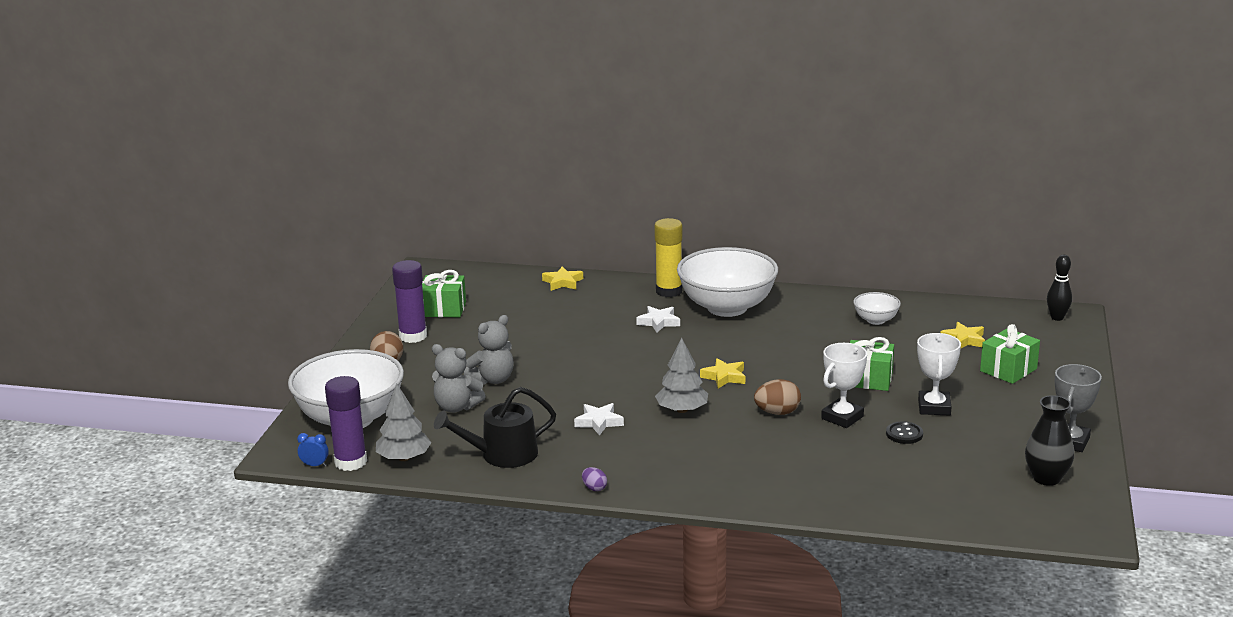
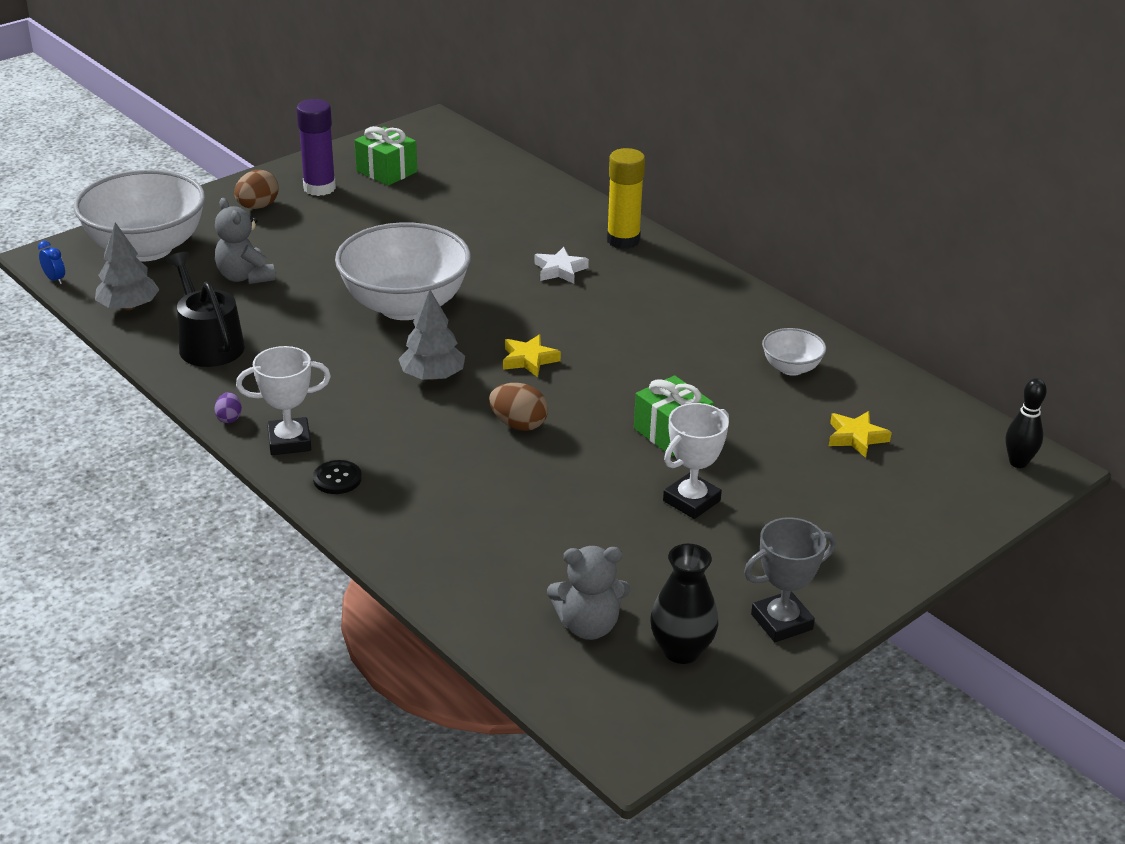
camera: 35 degrees right, 10 degrees up
(350, 462) = (84, 290): purple glue stick -> none
(493, 379) = (317, 263): grey teddy bear -> grey teddy bear (588, 626)
(502, 455) = (208, 343): black watering can -> black watering can turned 45 degrees clockwise
(563, 282) = (536, 187): yellow star -> none
(599, 422) = (339, 351): white star -> none
(727, 307) = (653, 283): white bowl -> white bowl (405, 306)
(842, 417) = (574, 463): white trophy -> white trophy (289, 441)
(904, 434) = (609, 515): black button -> black button (337, 479)
(1008, 370) = (850, 498): green gift -> none

